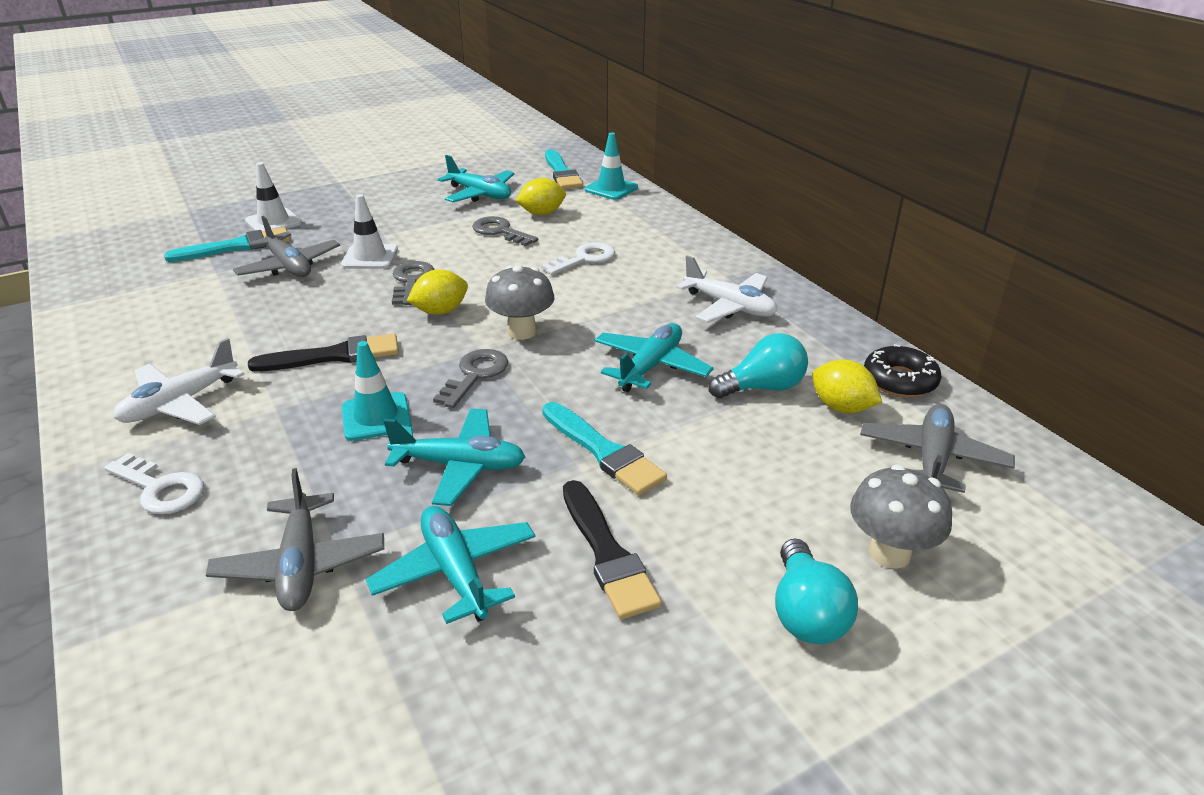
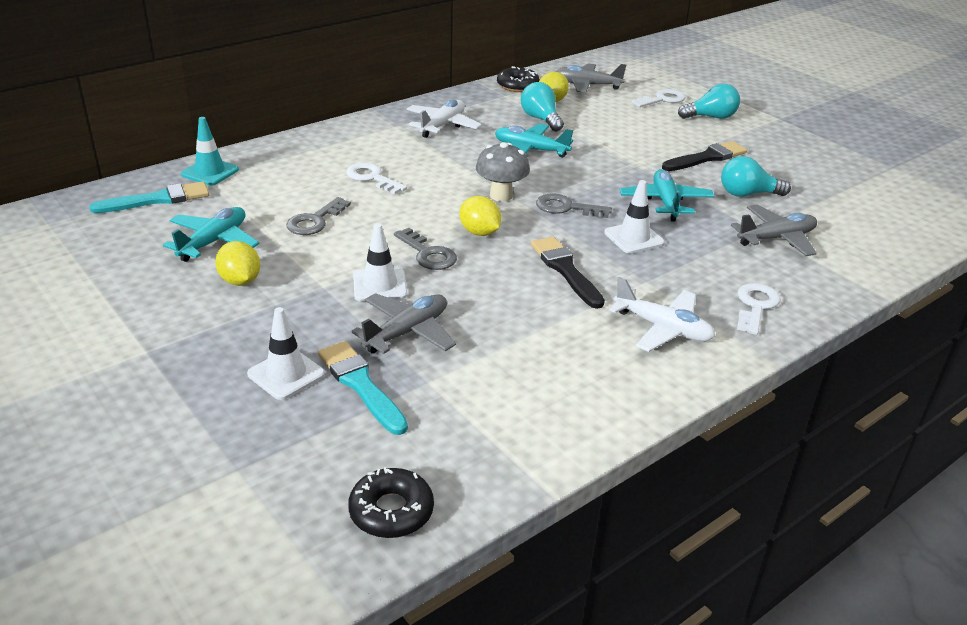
camera: 100 degrees left, 0 degrees up
(95, 253) = (391, 511): none -> black donut
(376, 417) = (634, 238): turquoise traffic cone -> white traffic cone
(411, 281) = (428, 254): grey key -> grey key turned 120 degrees counterclockwise
(455, 572) = (747, 194): turquoise plane -> turquoise light bulb
(542, 213) = (270, 203): yellow lemon -> yellow lemon (240, 281)
(603, 451) = (627, 161): turquoise brush -> none
(889, 553) = (662, 99): grey mushroom -> white key

